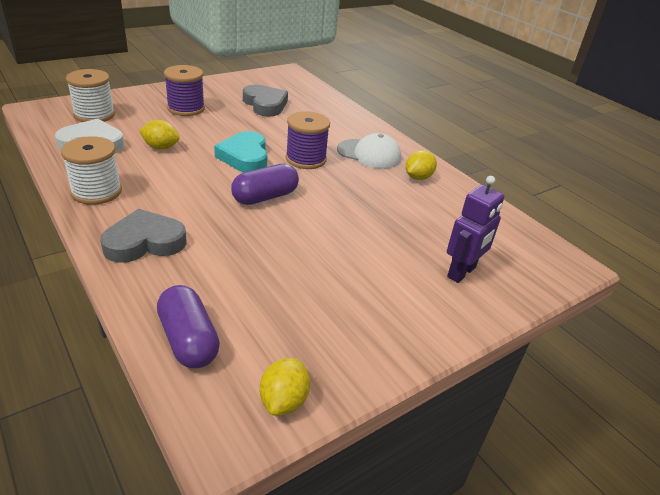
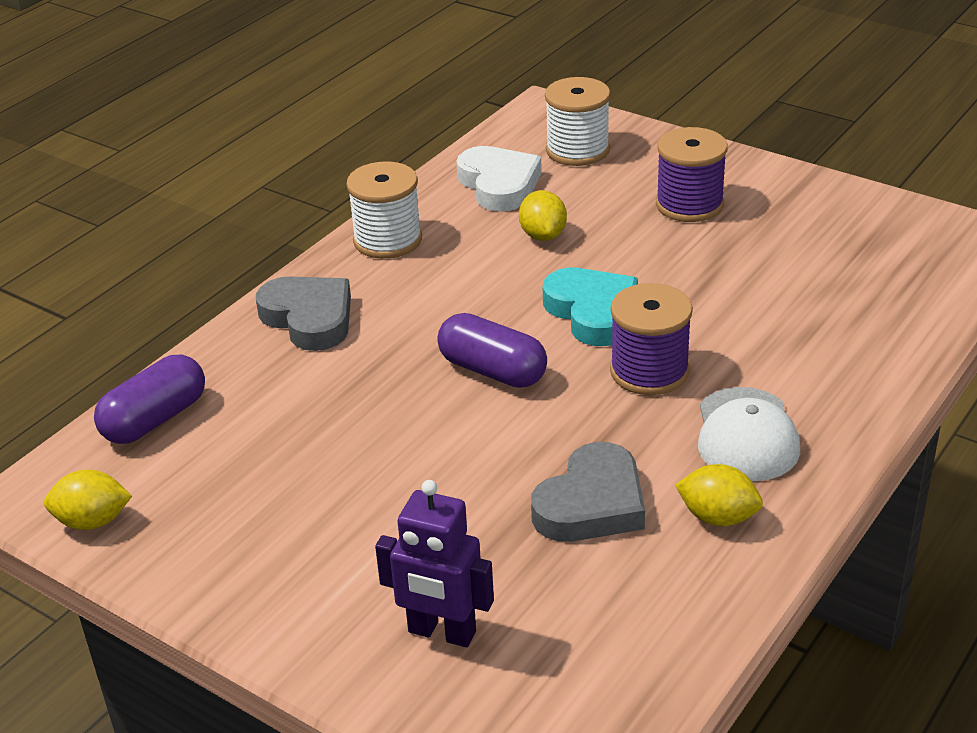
camera: 75 degrees right, 0 degrees up
(245, 157) = (593, 312): turquoise heart -> turquoise heart turned 90 degrees clockwise
(265, 104) = (803, 266): grey heart -> grey heart (591, 503)

